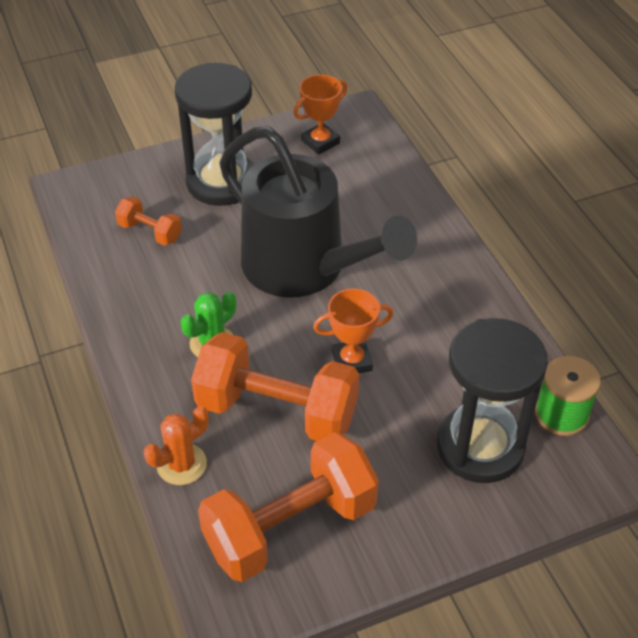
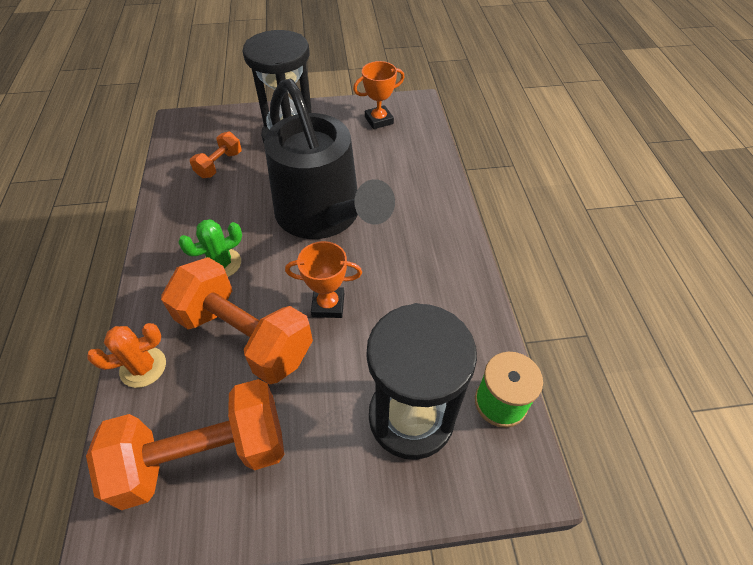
camera: 15 degrees right, 5 degrees up
(150, 232) = (219, 165): orange dumbbell -> orange dumbbell turned 75 degrees clockwise

